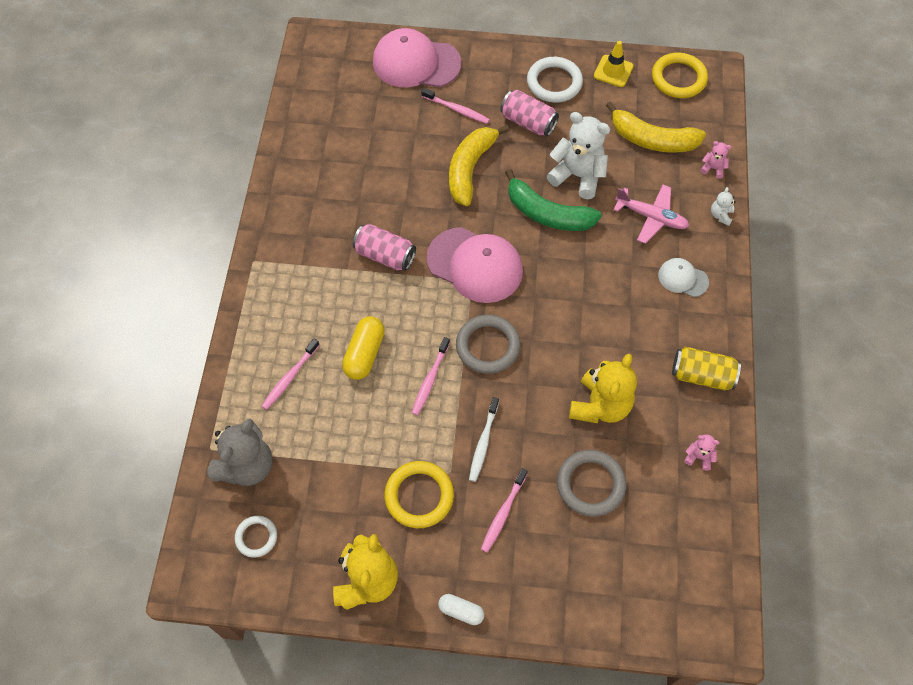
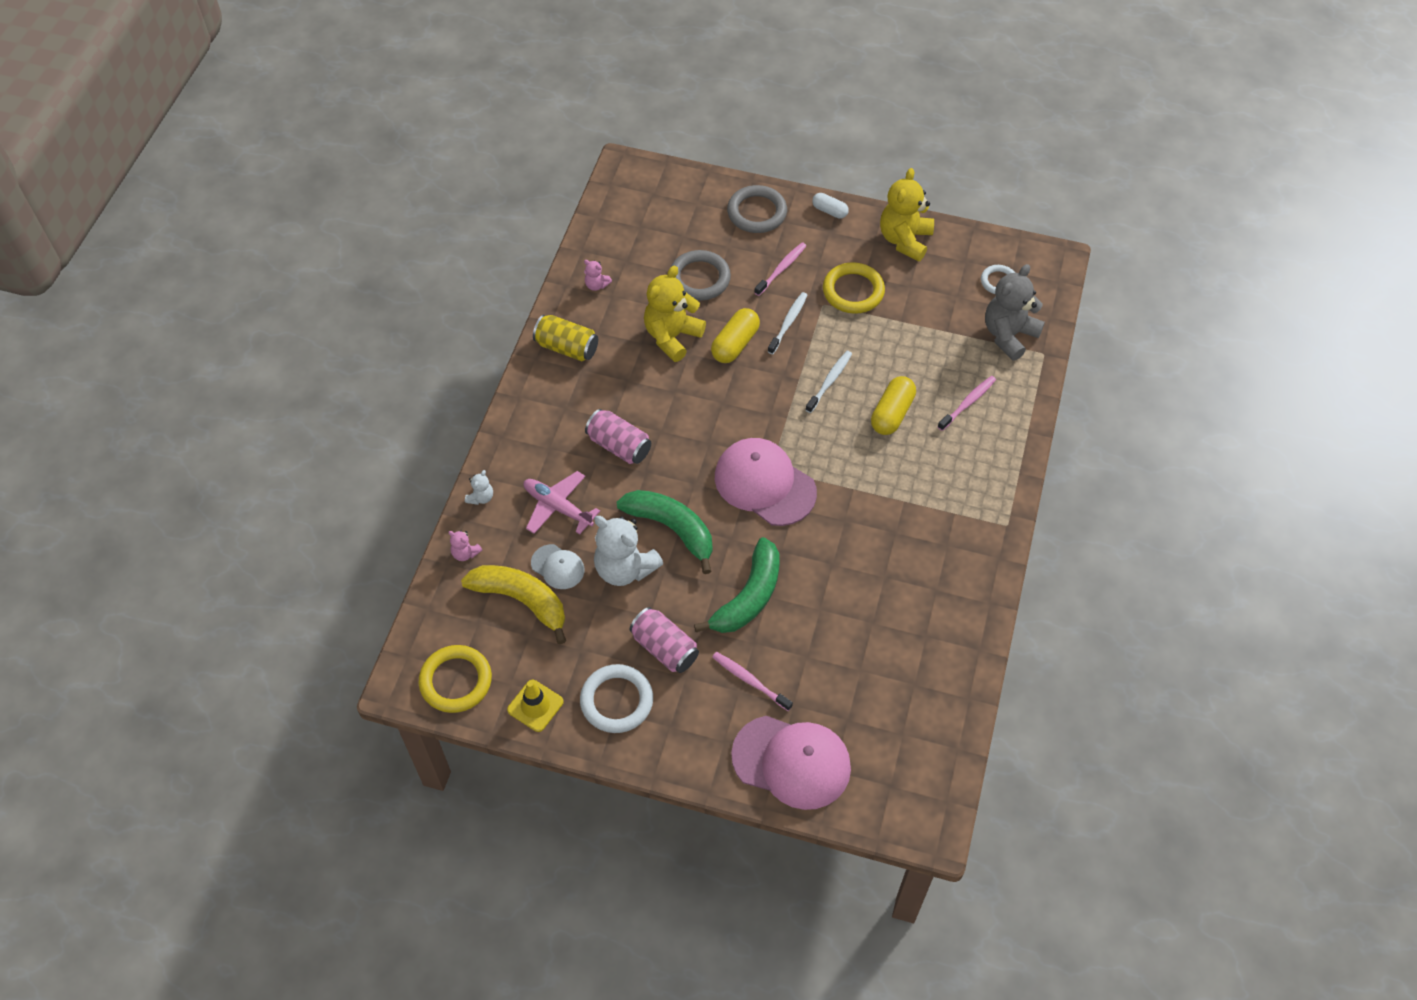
camera: 170 degrees left, 5 degrees down
(385, 255) = (861, 509): pink can -> pink can (619, 446)
(430, 379) = (829, 381): pink toothbrush -> white toothbrush
(470, 169) = (748, 597): yellow banana -> green banana
(488, 346) = (767, 403): grey ring -> grey ring (757, 212)
(533, 407) = (735, 344): none -> yellow capsule
(682, 278) = (549, 438): white cap -> white cap (558, 567)

